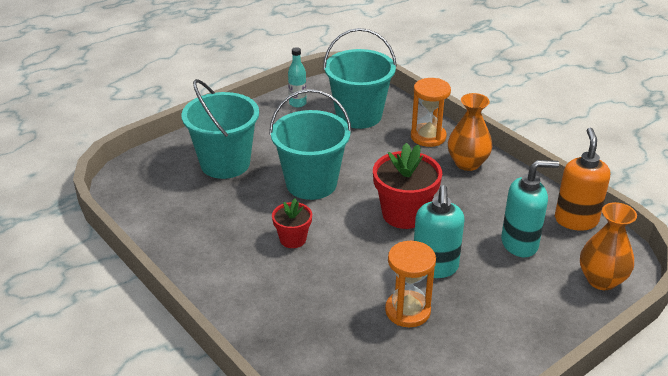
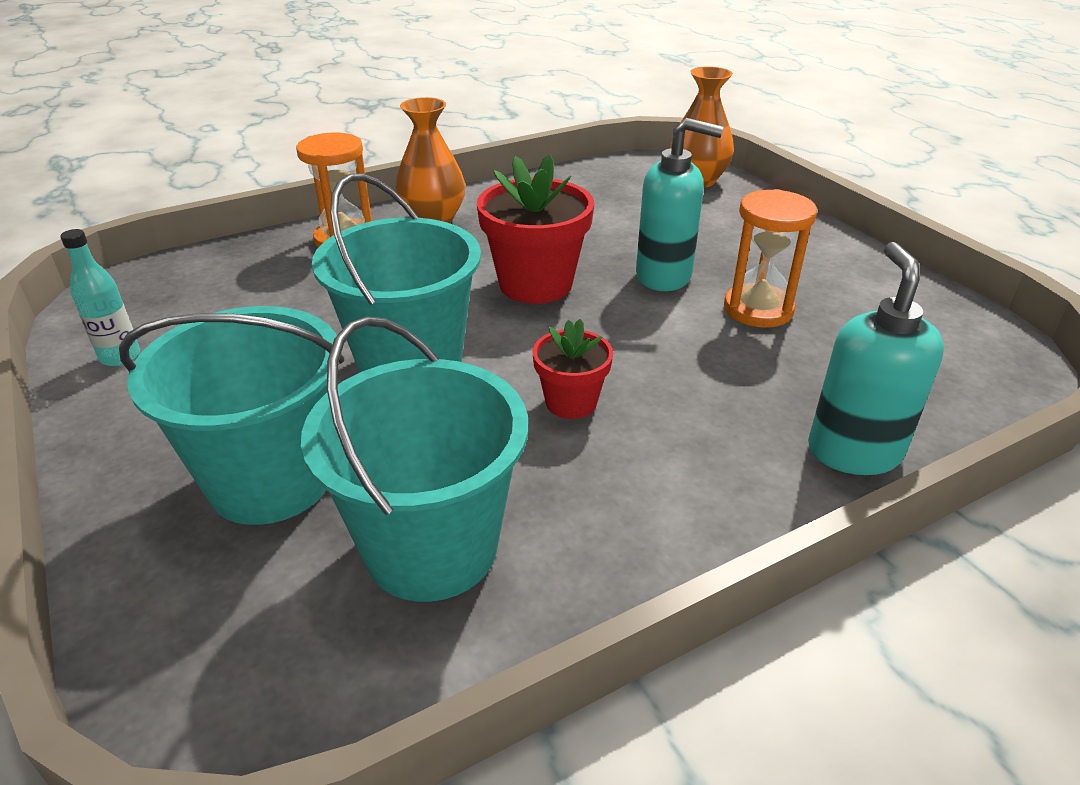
camera: 80 degrees left, 0 degrees up
(359, 115) = (229, 292): turquoise bucket -> turquoise bucket (431, 548)
(520, 244) = (624, 213): turquoise soap dispenser -> turquoise soap dispenser (853, 451)
(576, 220) = (586, 175): orange soap dispenser -> none

